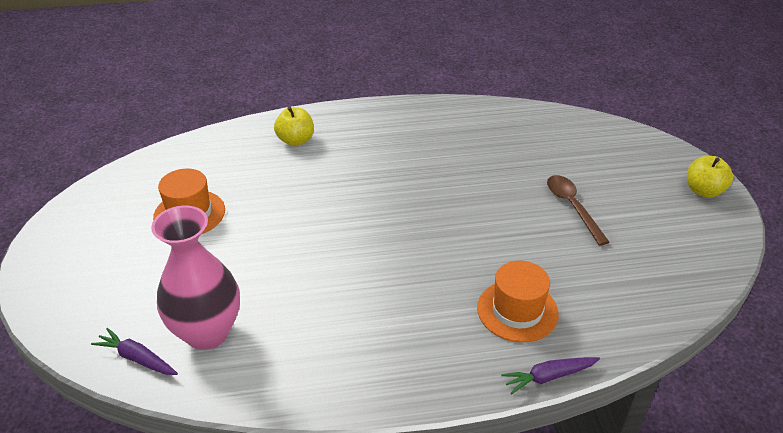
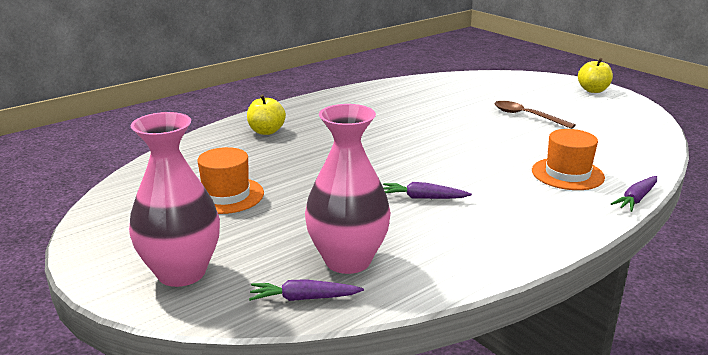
camera: 30 degrees left, 15 degrees down
(83, 289) = (181, 272): none -> pink vase
(343, 284) = (423, 198): none -> purple carrot

